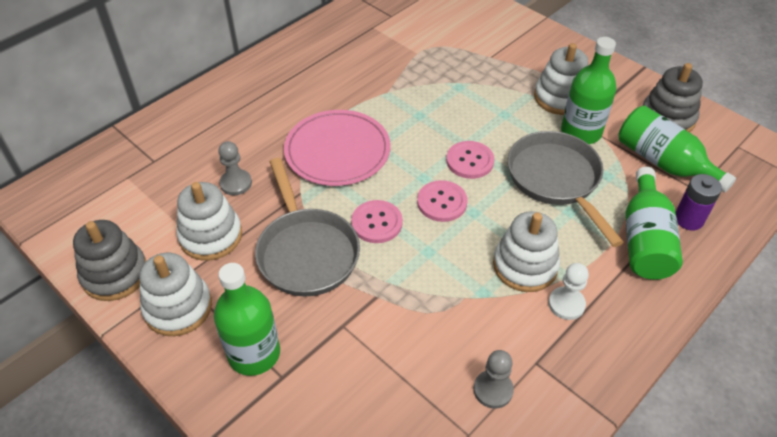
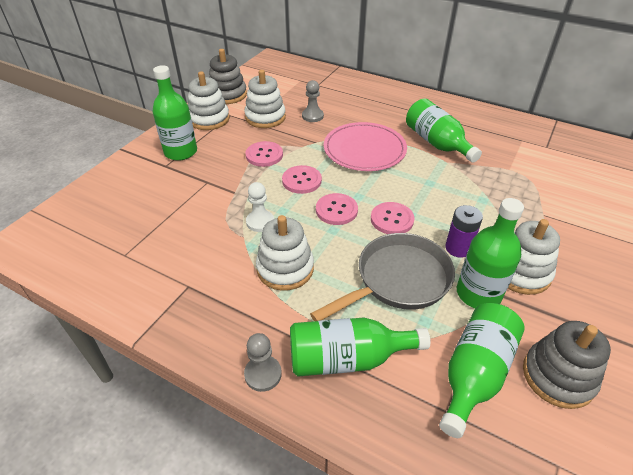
camera: 75 degrees right, 5 degrees down
(306, 252) = (264, 155): grey pan -> pink button
(351, 88) = (437, 143): none -> green bottle
(493, 390) = (161, 263): grey pawn -> grey pawn (263, 374)
(566, 304) = (250, 300): white pawn -> white pawn (260, 222)
(688, 219) = (394, 402): purple battery -> purple battery (458, 248)

